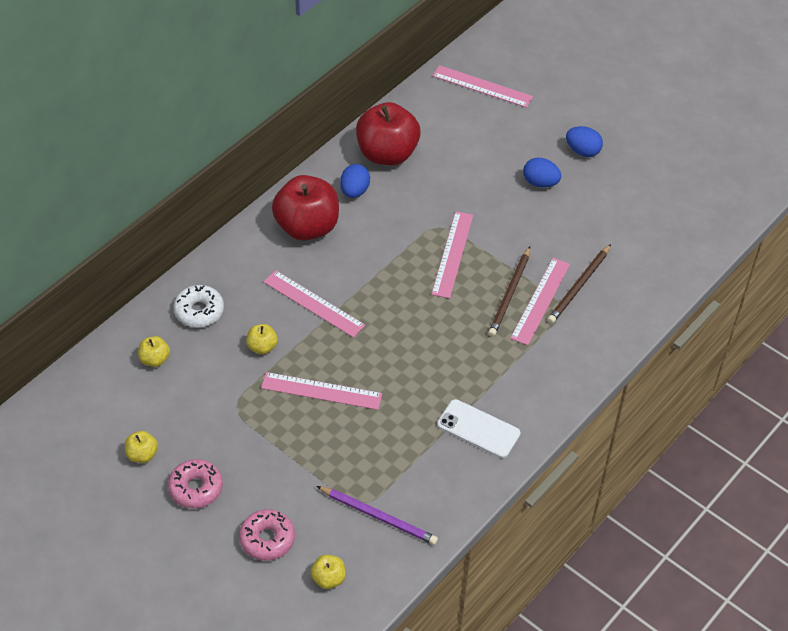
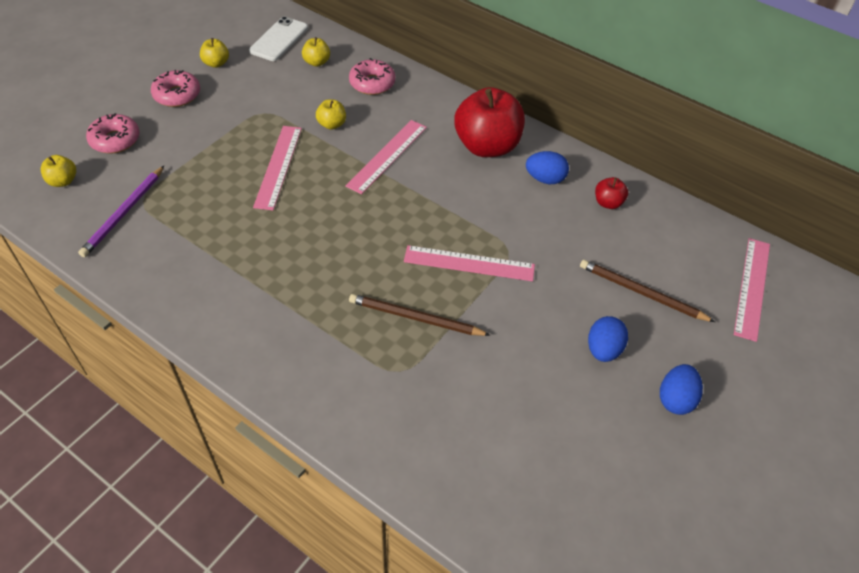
camera: 85 degrees right, 0 degrees up
(199, 311) = (372, 83): white donut -> pink donut
(387, 154) = (608, 203): red apple -> red apple, size x0.44
(478, 429) = (221, 290): white phone -> white phone (279, 39)
(540, 301) = (407, 349): pink ruler -> none
(579, 286) = (435, 391): brown pencil -> brown pencil (641, 293)

